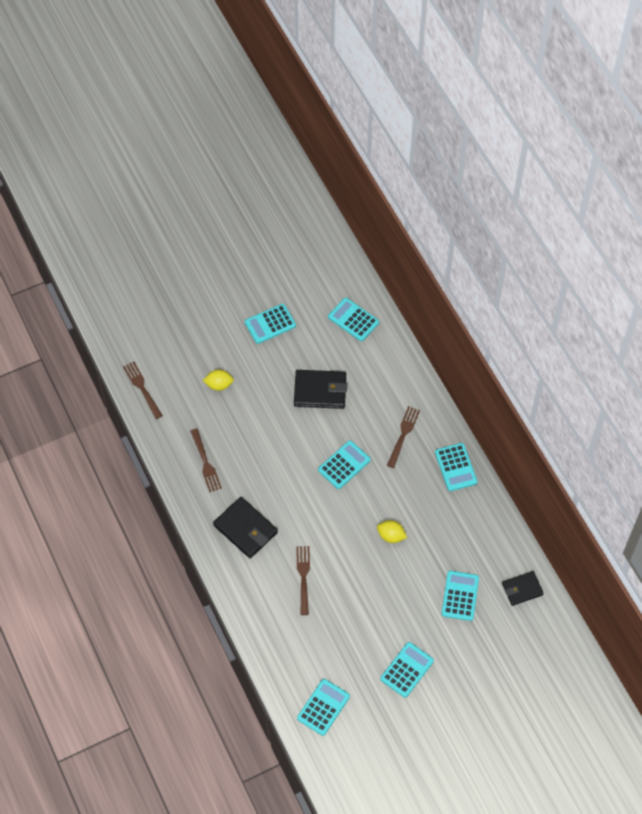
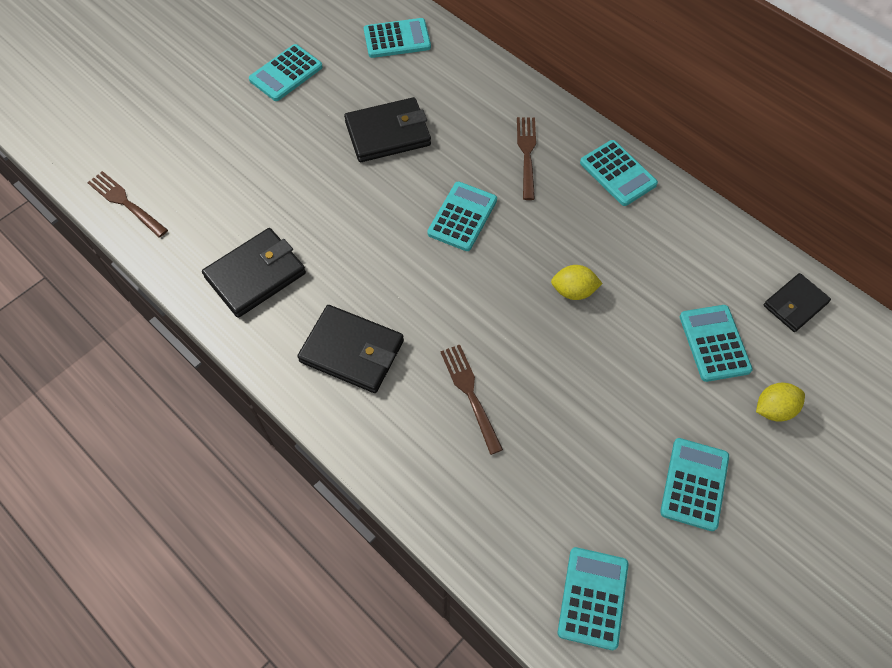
camera: 20 degrees left, 0 degrees up
(205, 463) = (255, 275): brown fork -> black wallet
(219, 385) = (240, 166): yellow lemon -> yellow lemon (773, 409)
(353, 320) = (397, 39): turquoise calculator -> turquoise calculator turned 150 degrees clockwise

